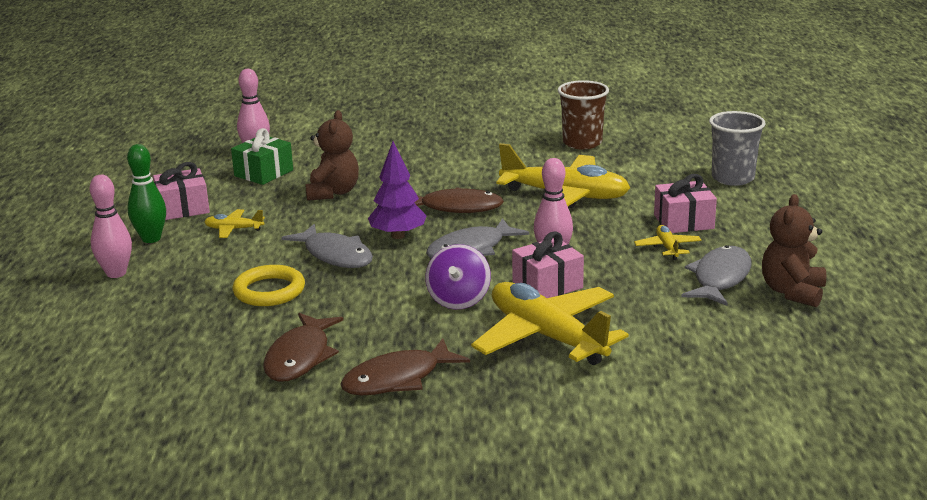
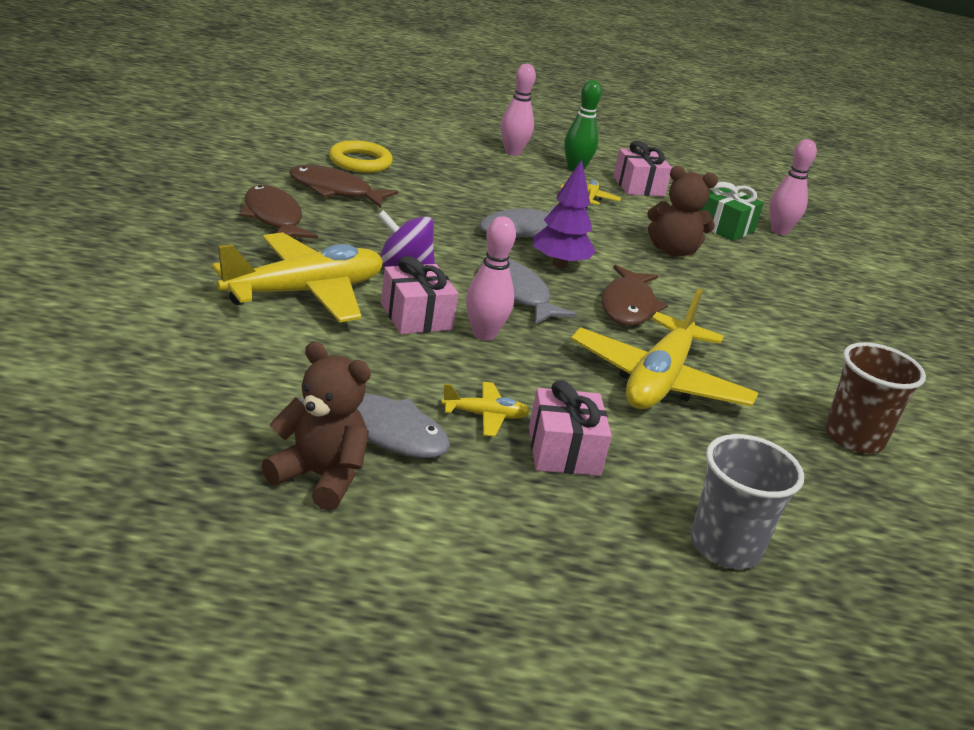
camera: 90 degrees right, 5 degrees up
(269, 291) = (458, 196): yellow ring -> yellow ring (360, 162)

